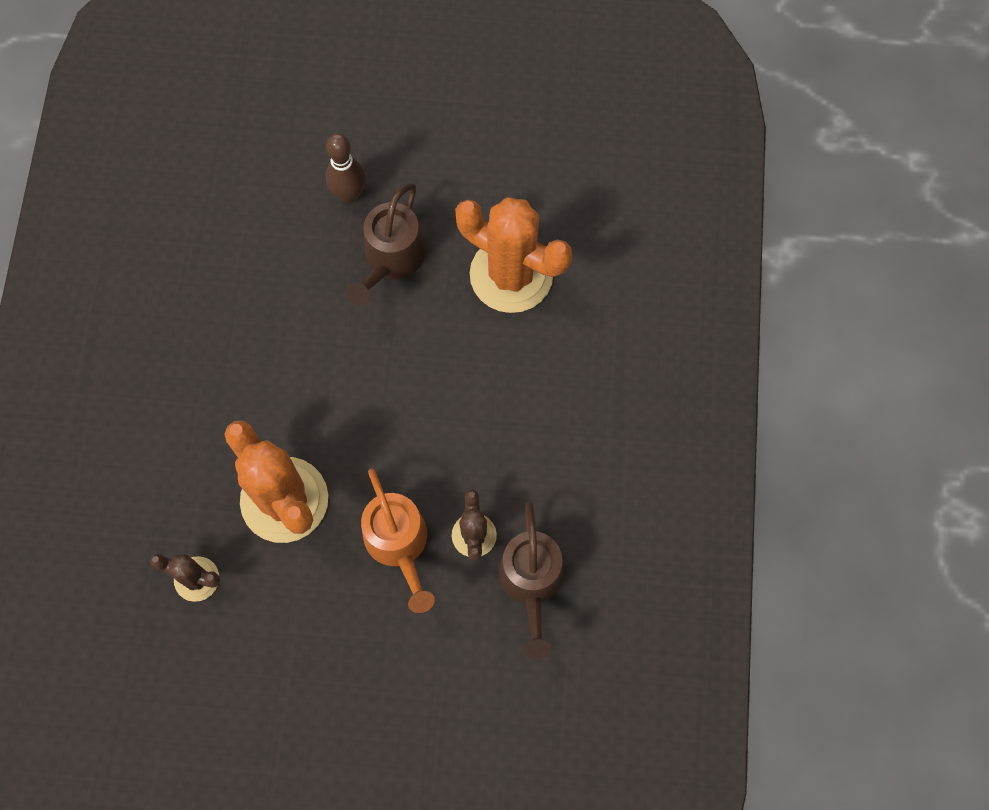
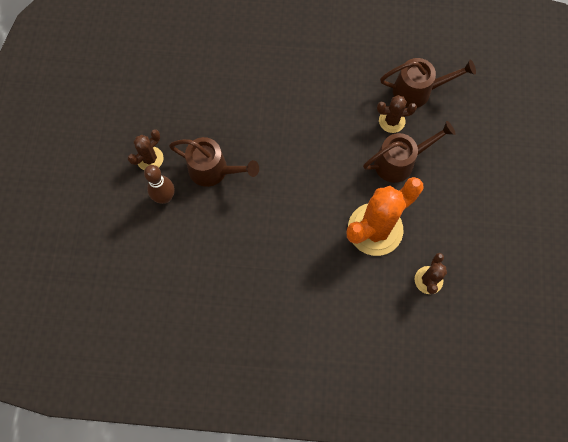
camera: 90 degrees left, 0 degrees up
(399, 545) = (400, 161): orange watering can -> brown watering can
(412, 170) = (150, 159): none -> brown cactus
(511, 275) = (226, 100): orange cactus -> none

